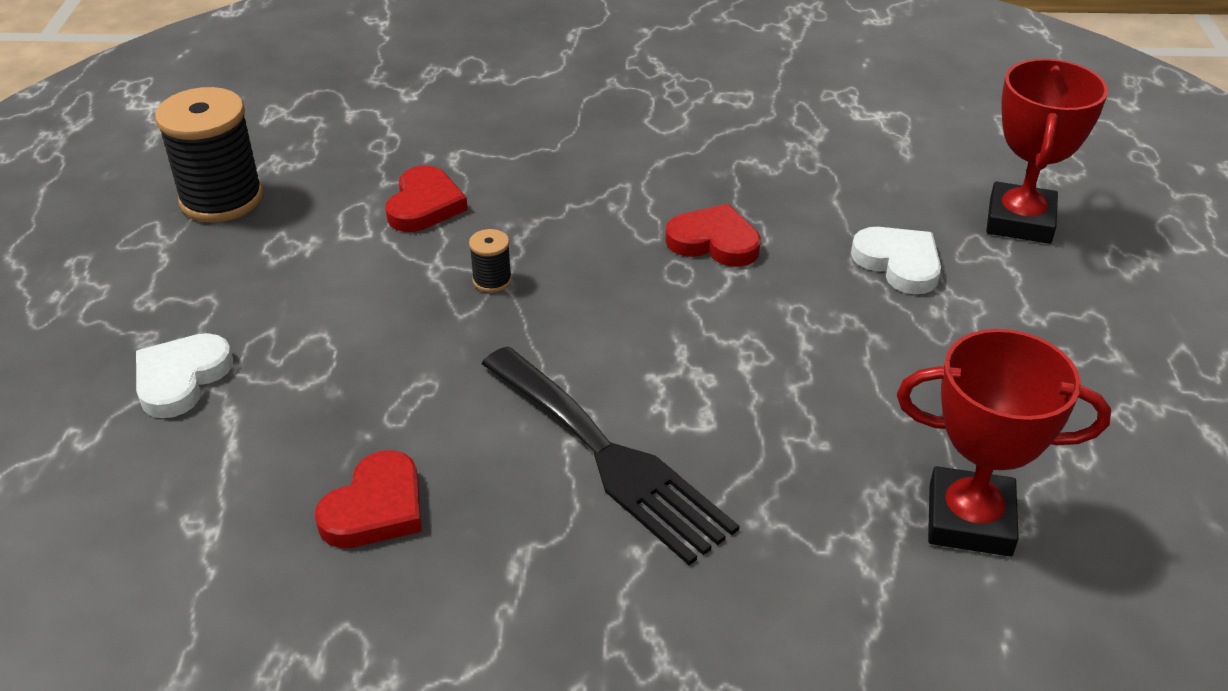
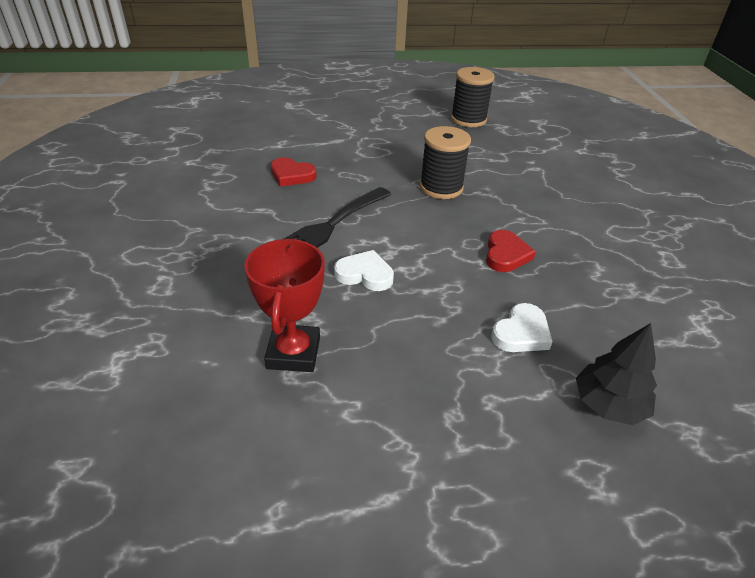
camera: 80 degrees right, 0 degrees up
(181, 379) = (355, 128): white heart -> white heart (365, 274)
(424, 205) = (490, 165): red heart -> none
(492, 280) = (441, 187): black spool -> black spool, size x2.26
(1019, 221) = (608, 404): red trophy -> black tree

